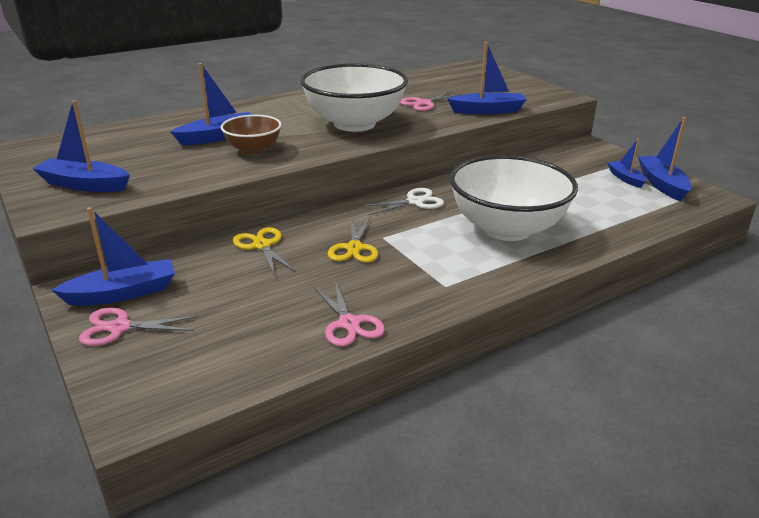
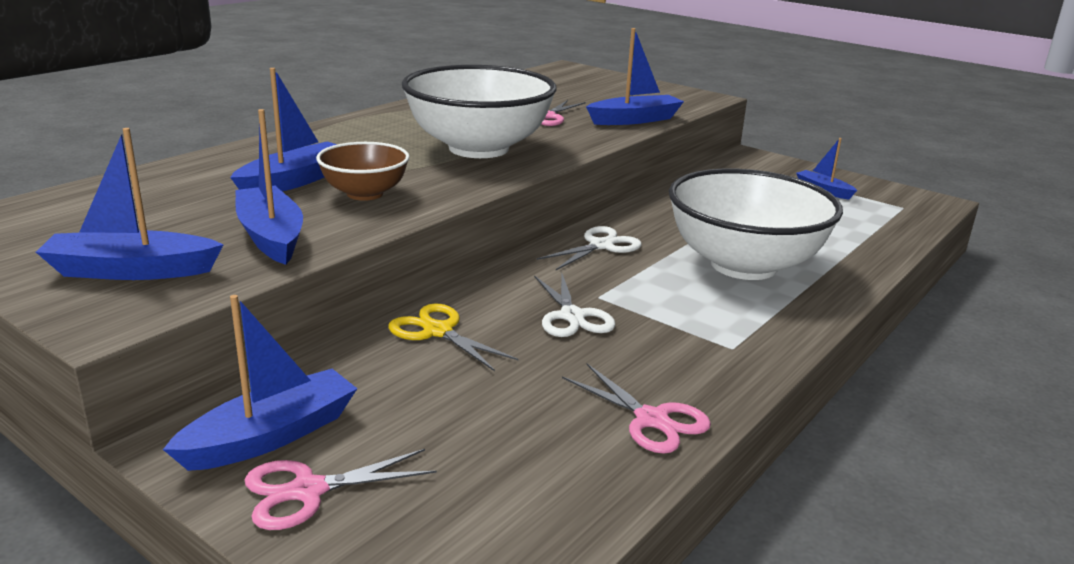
camera: 20 degrees left, 5 degrees down
(354, 248) = (572, 316): yellow scissors -> white scissors
(662, 184) = (868, 193): blue boat -> blue boat (271, 236)

